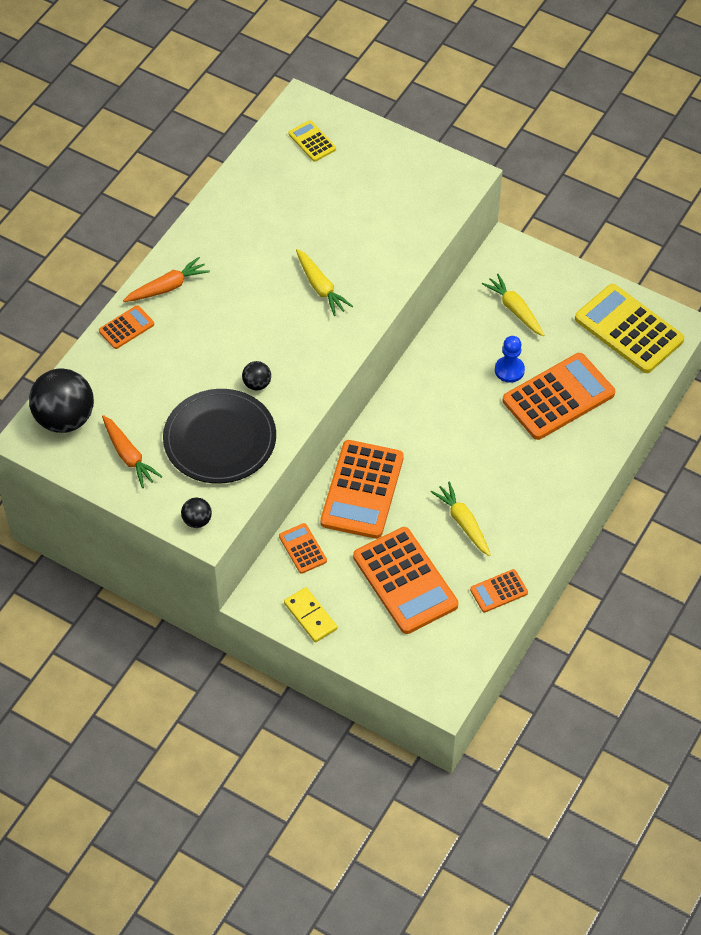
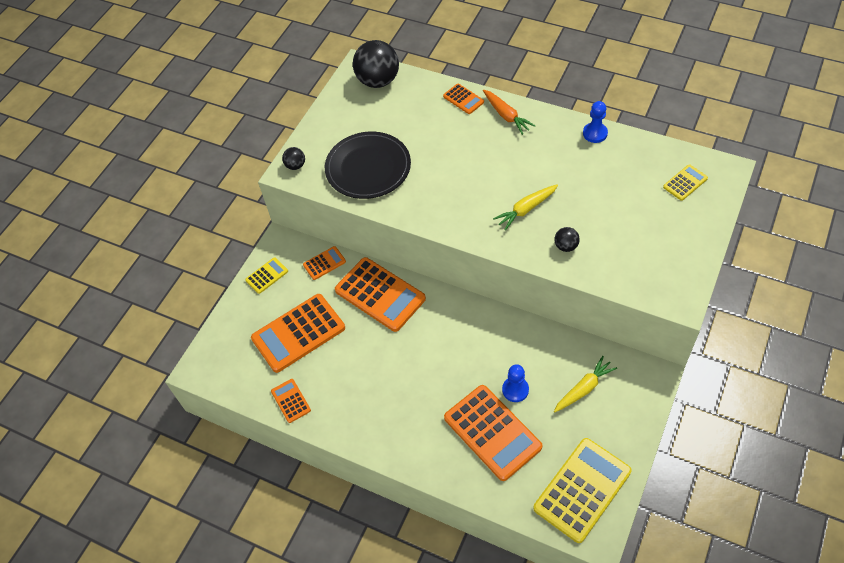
camera: 90 degrees right, 0 degrees up
(129, 456) = (349, 119): orange carrot -> none
(219, 206) = (595, 133): none -> blue pawn
(257, 384) = (422, 182): black ball -> black ball (566, 246)
(310, 616) = (267, 276): yellow domino -> yellow calculator
(362, 490) = (380, 295): orange calculator -> orange calculator turned 150 degrees counterclockwise
(463, 522) = (355, 368): yellow carrot -> none

